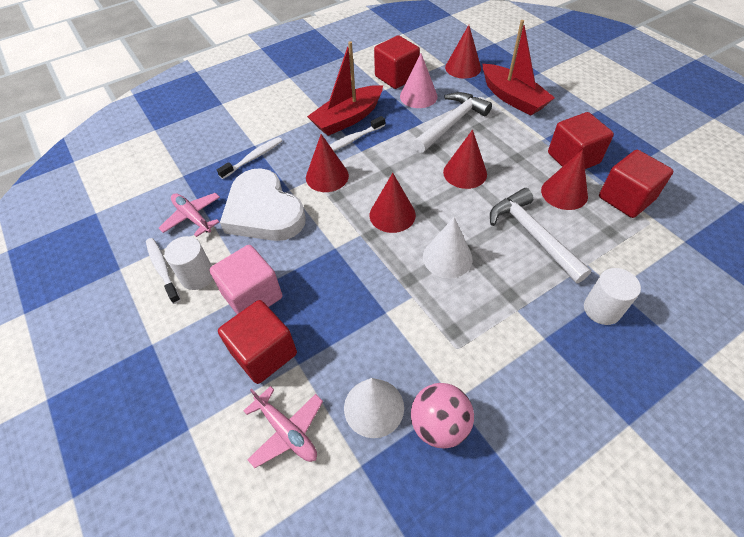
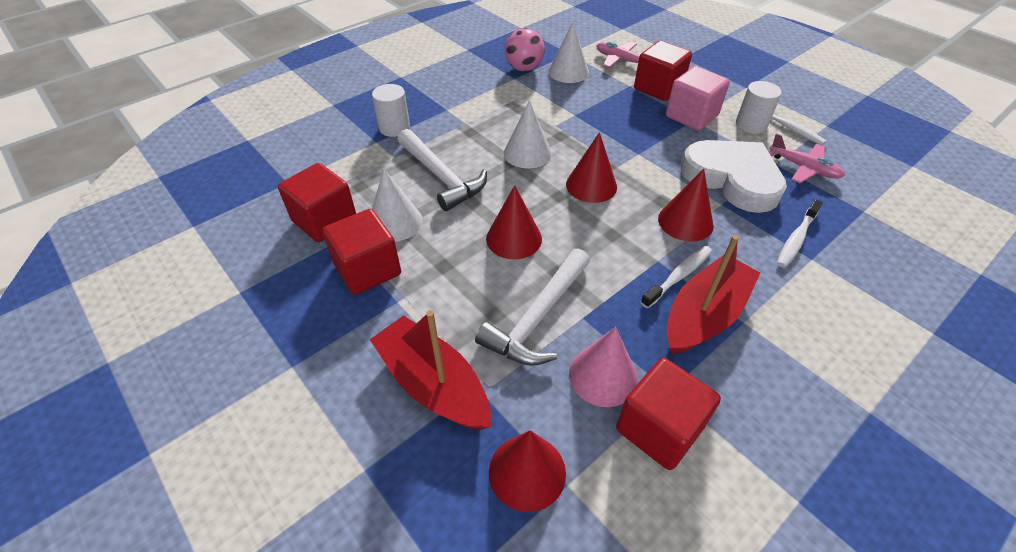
camera: 170 degrees right, 5 degrees down
(564, 193) = (395, 222): red cone -> white cone

